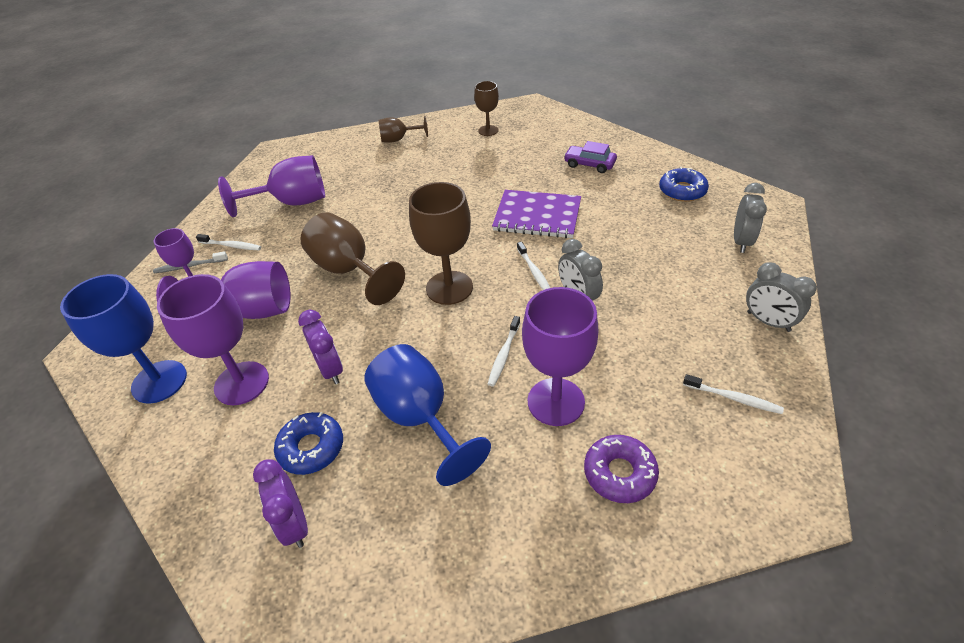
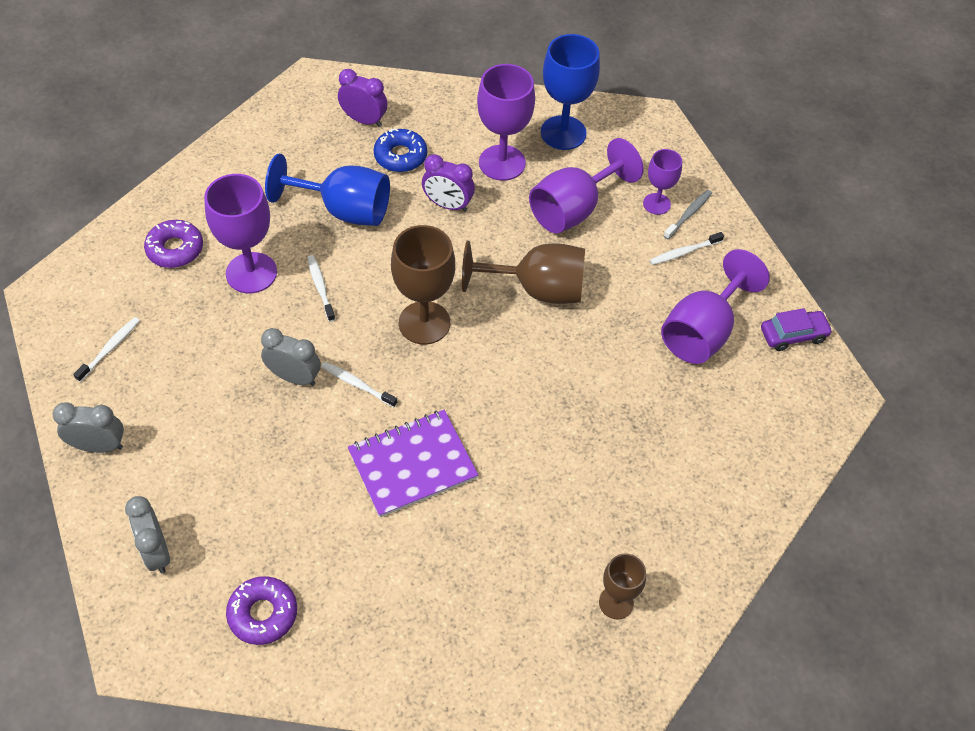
camera: 135 degrees right, 10 degrees up
(399, 139) = (716, 508): brown goblet -> none
(589, 164) = (415, 603): purple car -> purple car (793, 335)
(682, 191) = (263, 614): blue donut -> purple donut
(733, 398) = (110, 348): white toothbrush -> white toothbrush turned 135 degrees clockwise

